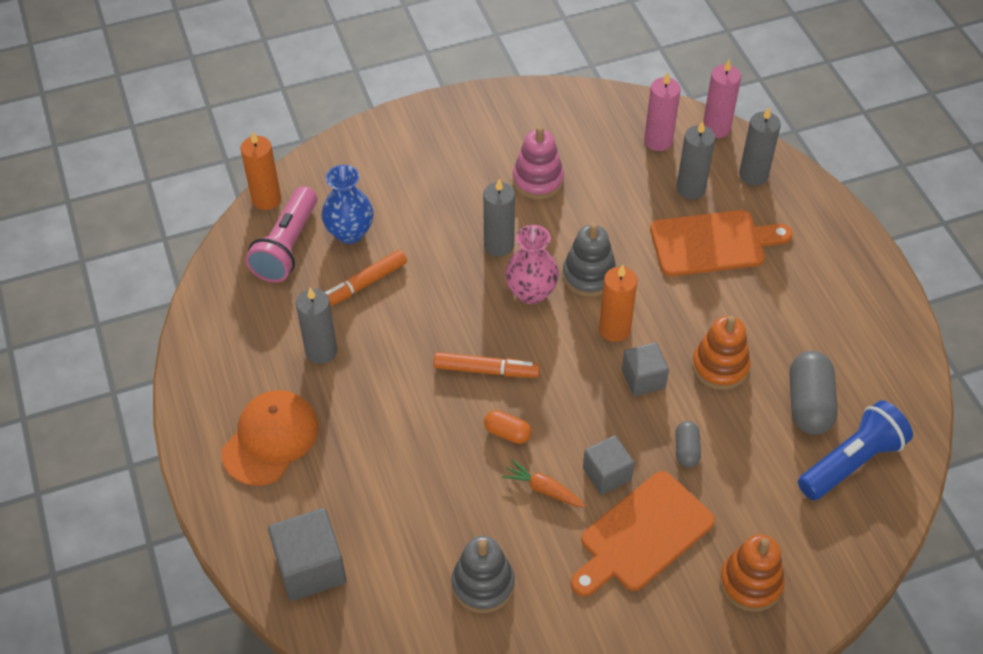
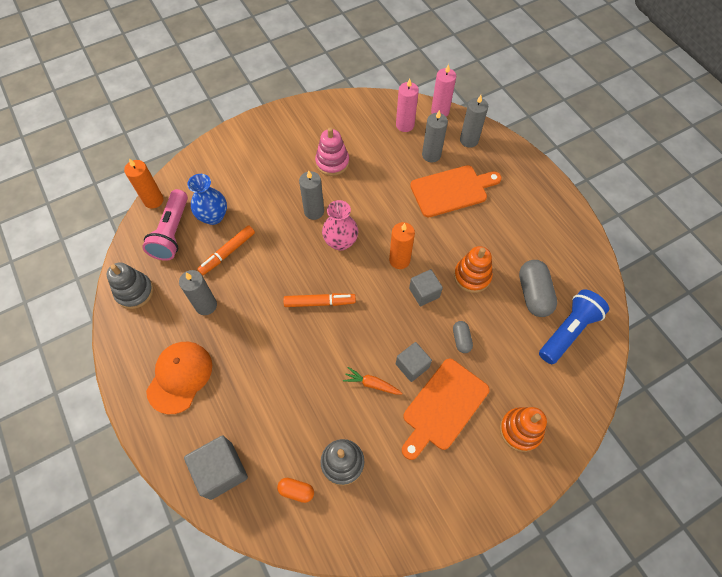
camera: 10 degrees left, 10 degrees up
(507, 433) = (341, 346): orange capsule -> orange capsule (296, 491)
(589, 275) = (376, 224): grey stacking toy -> grey stacking toy (134, 292)

